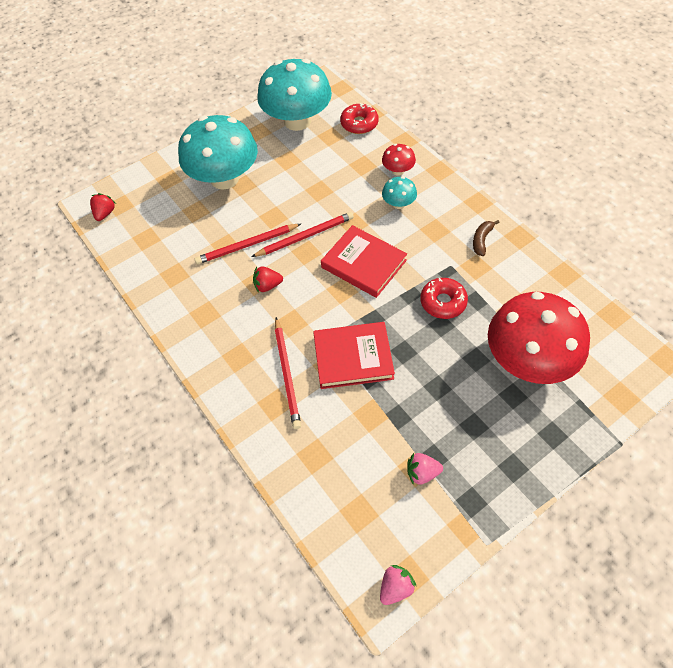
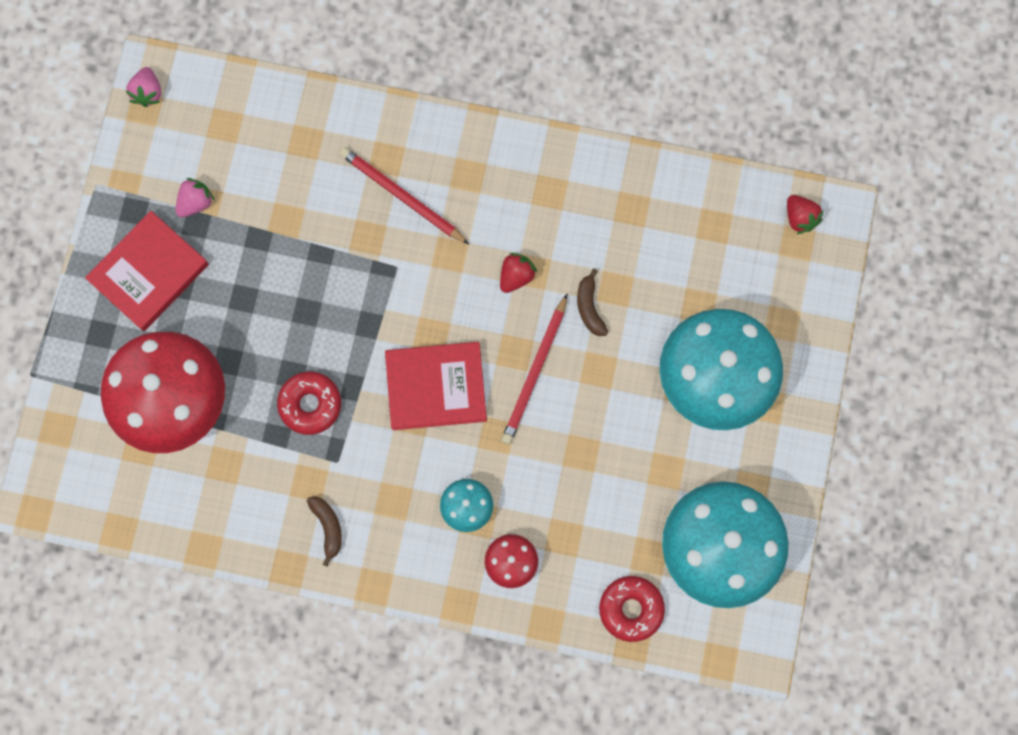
camera: 135 degrees right, 20 degrees up
(247, 245) = (589, 307): red pencil -> brown banana
(353, 357) = (352, 265): red book -> red book (149, 273)

